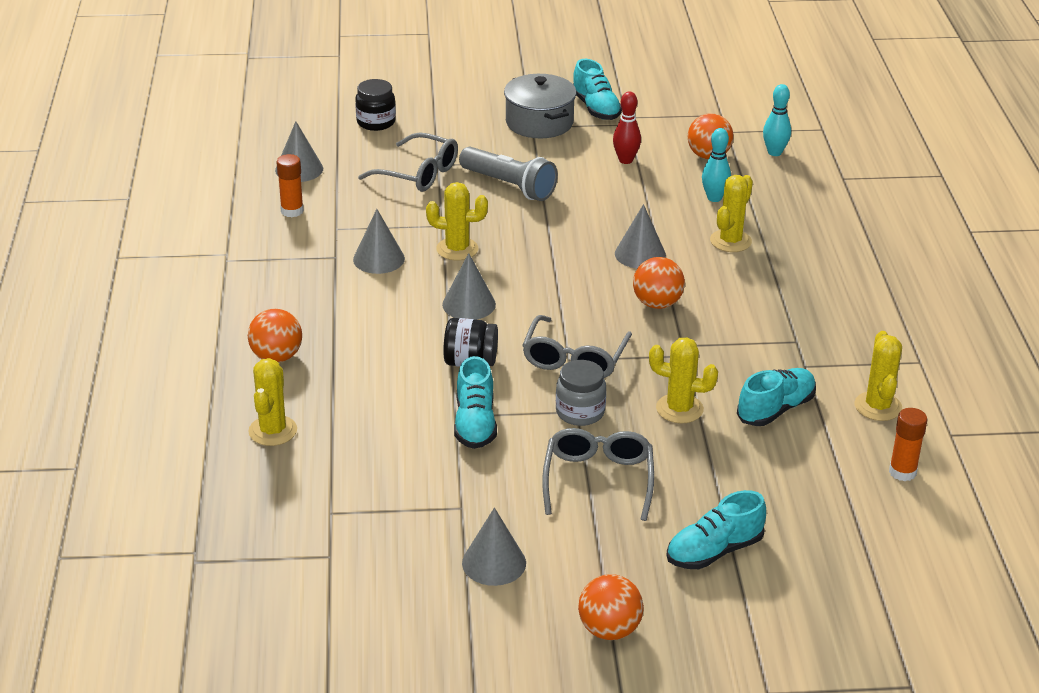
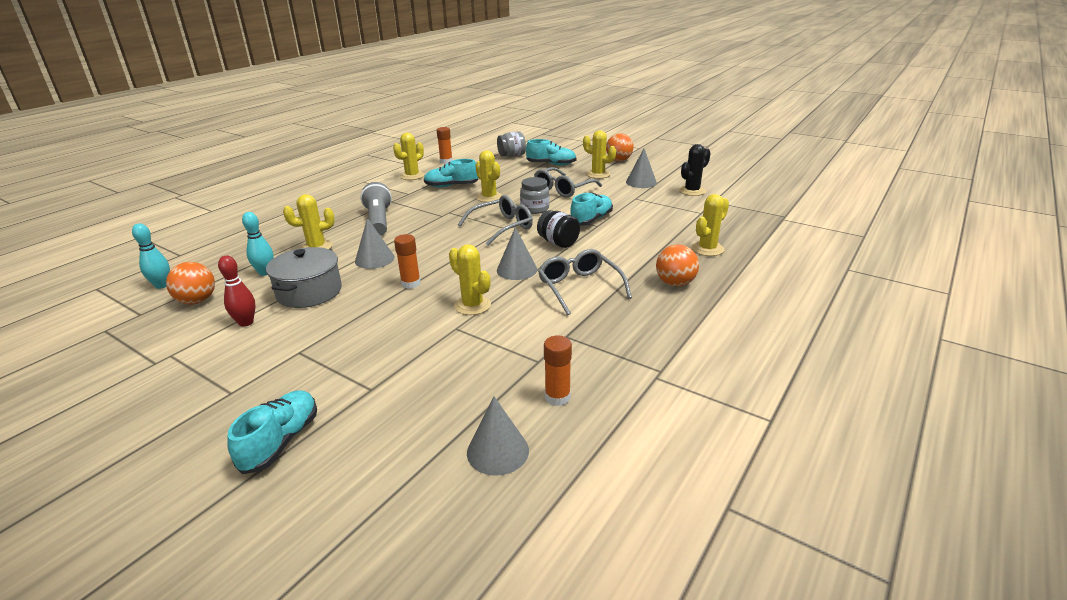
camera: 140 degrees left, 5 degrees down
(376, 122) = (337, 485): black jar -> none
(378, 259) = (535, 321): grey cone -> none
(385, 573) = (692, 191): none -> black cactus
(418, 174) = (401, 386): grey glasses -> grey glasses (579, 287)
(509, 186) = (357, 339): grey flashlight -> grey flashlight (379, 221)
(539, 122) = (217, 394): grey pot -> grey pot (309, 292)
(552, 245) = (411, 284): none -> orange glue stick
(593, 555) = (598, 174): none -> yellow cactus
(596, 108) = (150, 385): turquoise shoe -> turquoise shoe (281, 441)
(657, 304) = (417, 234): orange ball -> none
(826, 549) = (512, 156): none -> grey jar

